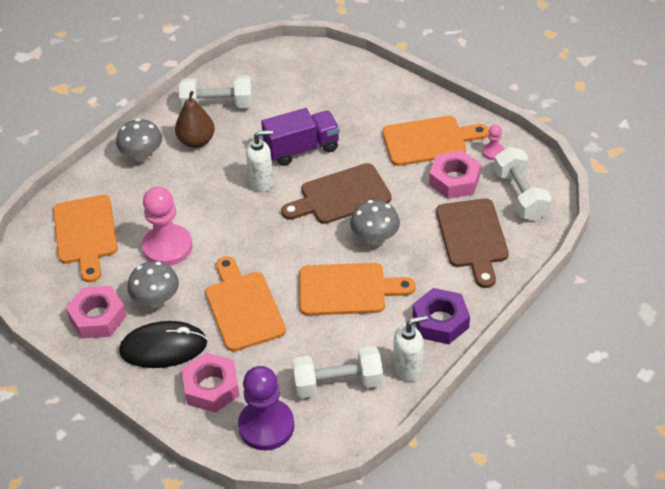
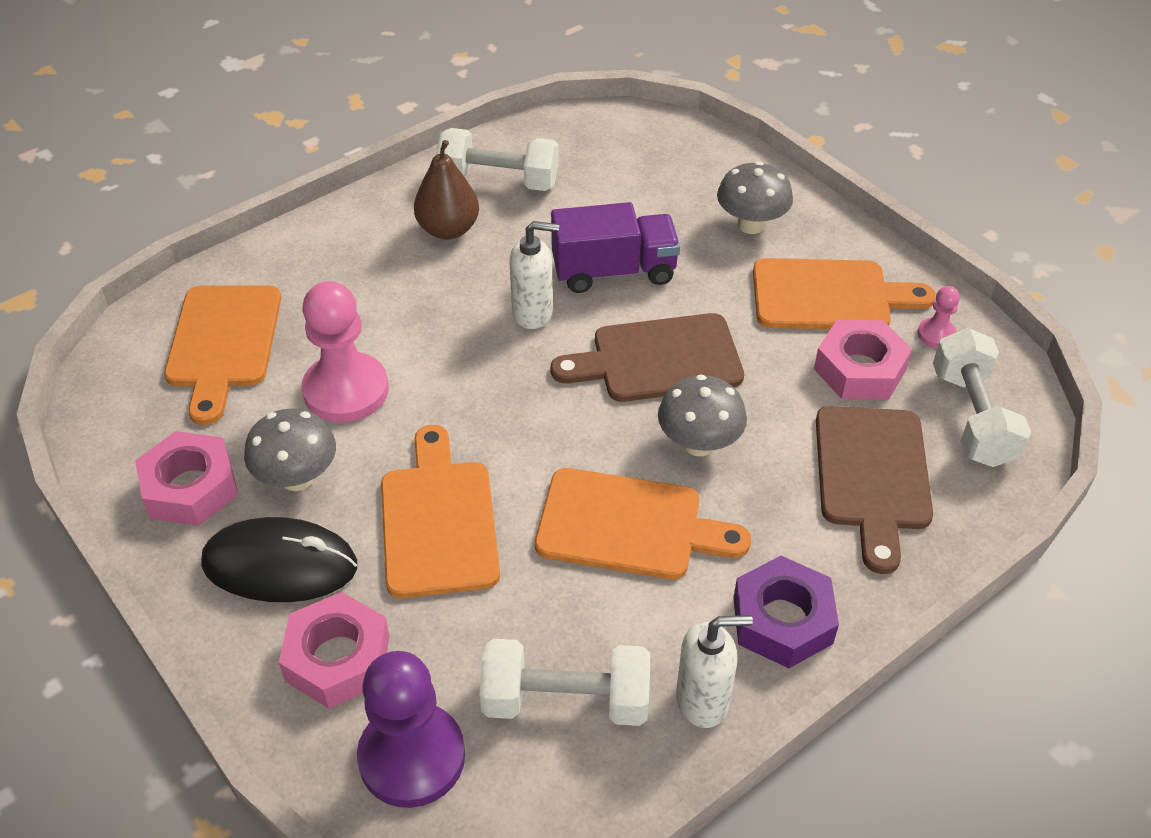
camera: 10 degrees right, 0 degrees up
(142, 156) = (356, 237): grey mushroom -> grey mushroom (751, 225)

